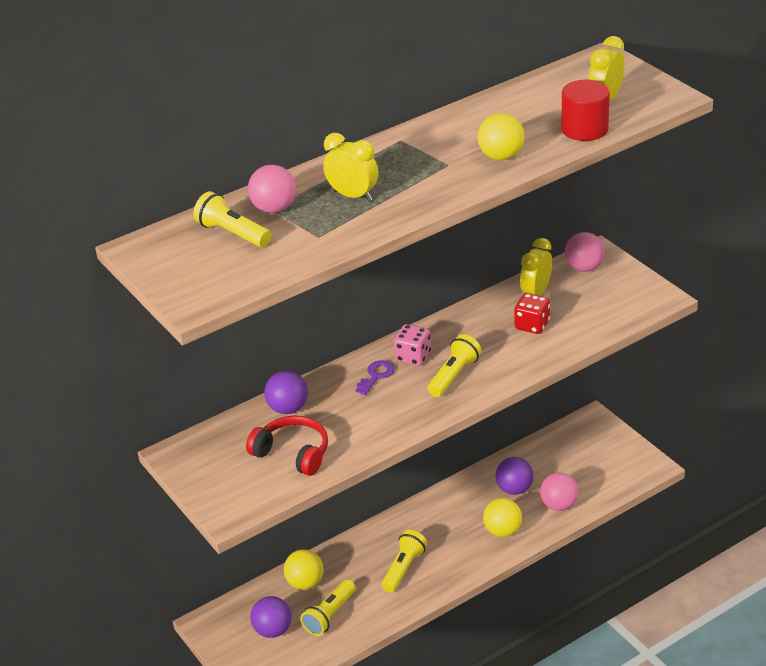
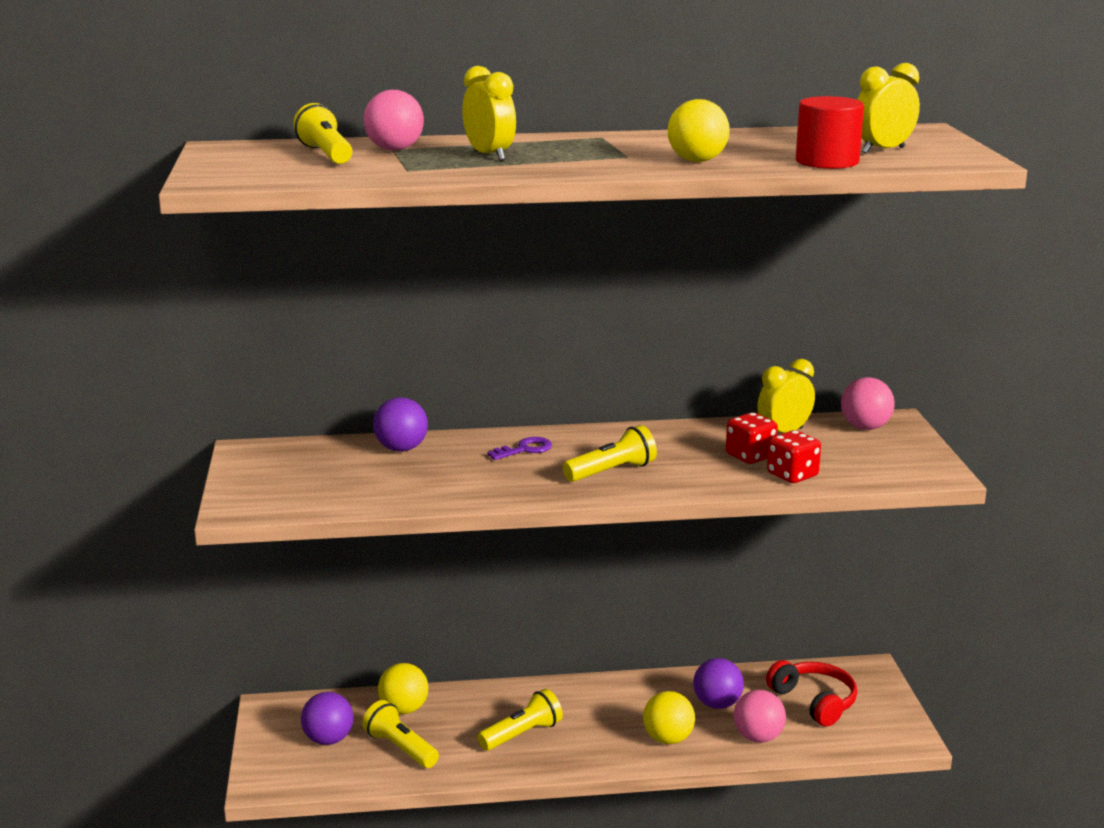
camera: 25 degrees right, 15 degrees down
(293, 453) = (362, 483): red headphones -> red headphones (814, 701)
(329, 615) = (400, 748): yellow flashlight -> yellow flashlight turned 75 degrees clockwise
(413, 357) = (583, 446): pink dice -> none
(573, 334) = (792, 475): none -> red dice

